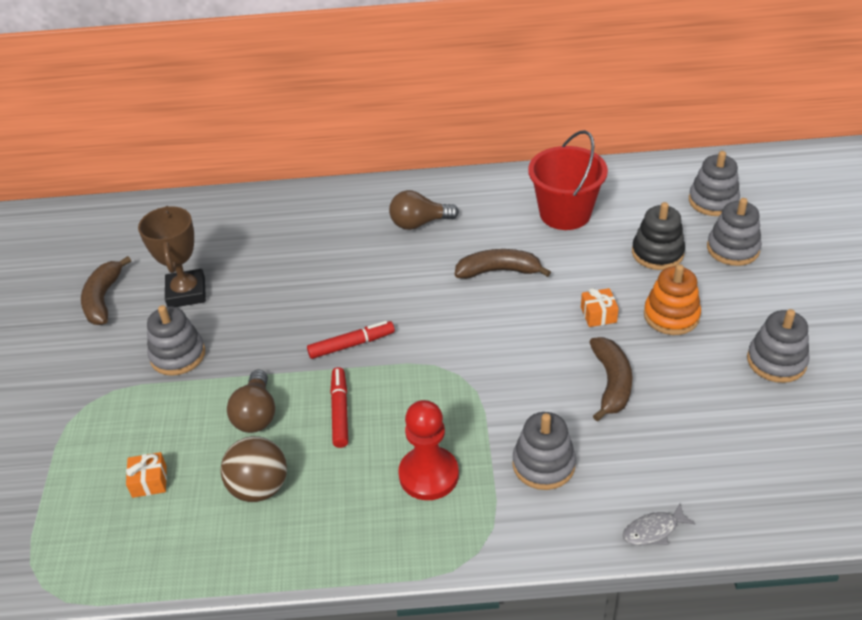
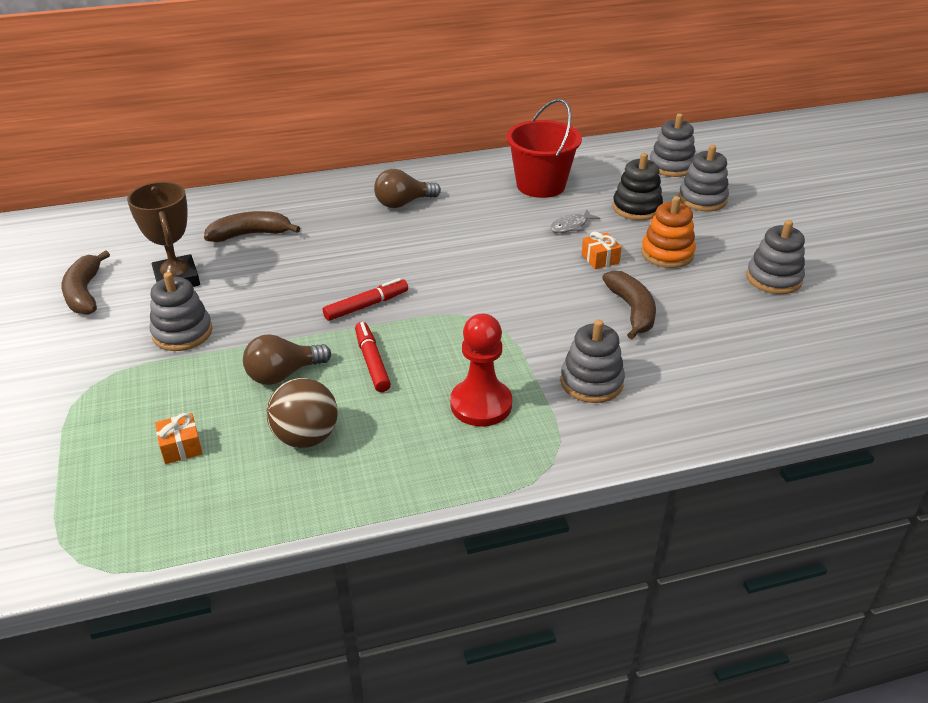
camera: 15 degrees left, 5 degrees down
(256, 414) = (283, 374): brown light bulb -> brown light bulb turned 75 degrees clockwise
(498, 271) = (493, 234): brown banana -> brown banana (250, 234)
(653, 530) = (715, 422): grey fish -> grey fish (571, 226)

